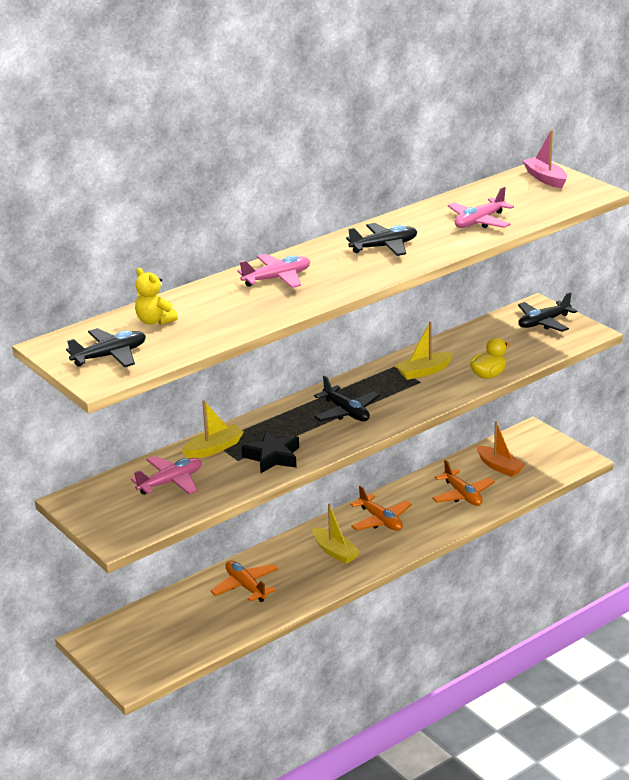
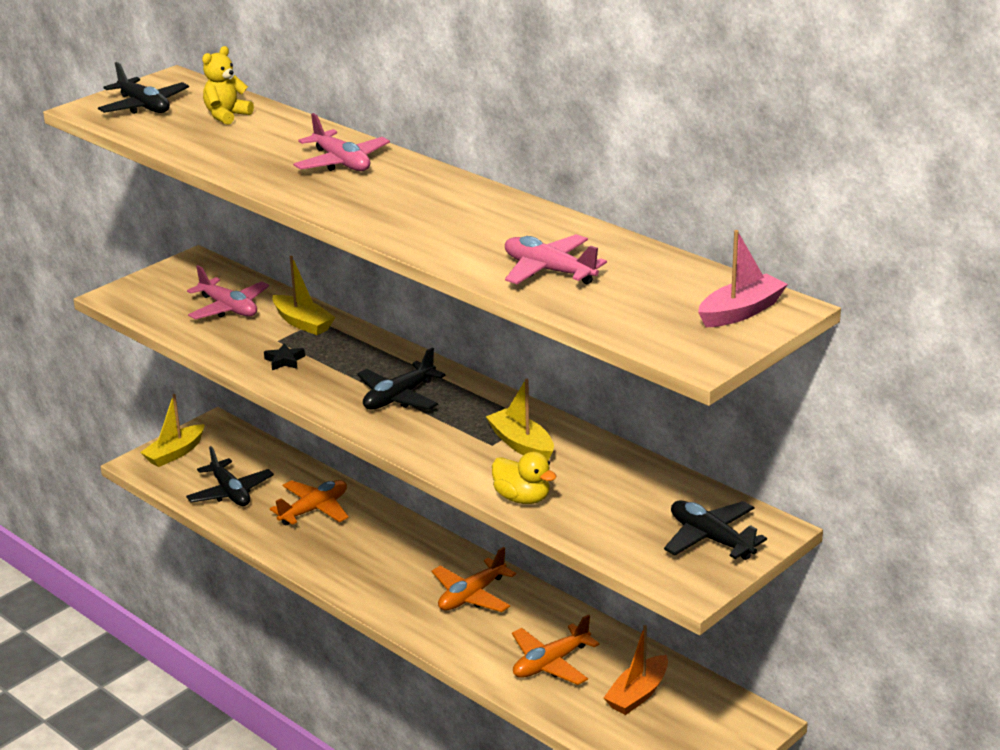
camera: 80 degrees right, 0 degrees up
(273, 457) = (284, 361): black star -> black star, size x0.55
(335, 551) = (394, 566): yellow boat -> yellow boat (175, 453)
(384, 247) = (447, 214): black plane -> black plane (230, 492)

